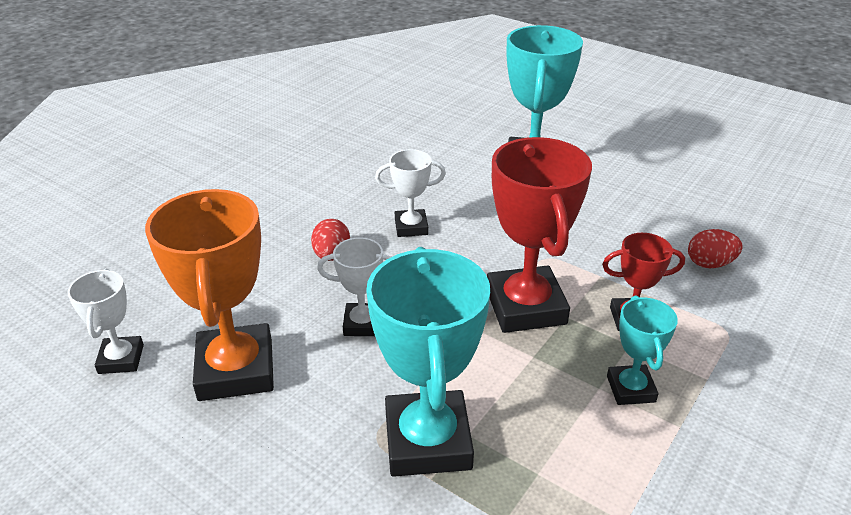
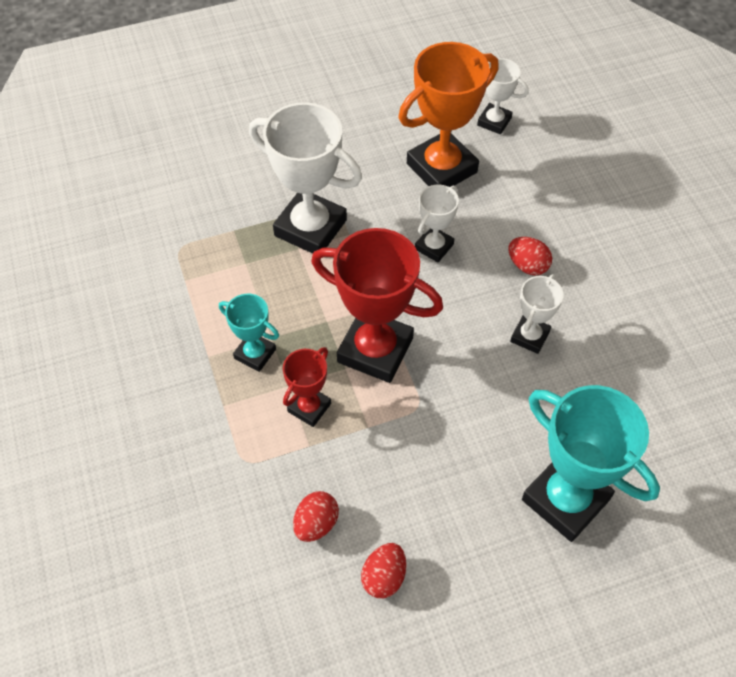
camera: 125 degrees right, 20 degrees up
(236, 369) = (441, 168): orange trophy -> orange trophy turned 60 degrees counterclockwise
(427, 440) = (310, 228): turquoise trophy -> white trophy
(692, 216) = (384, 577): none -> red egg

